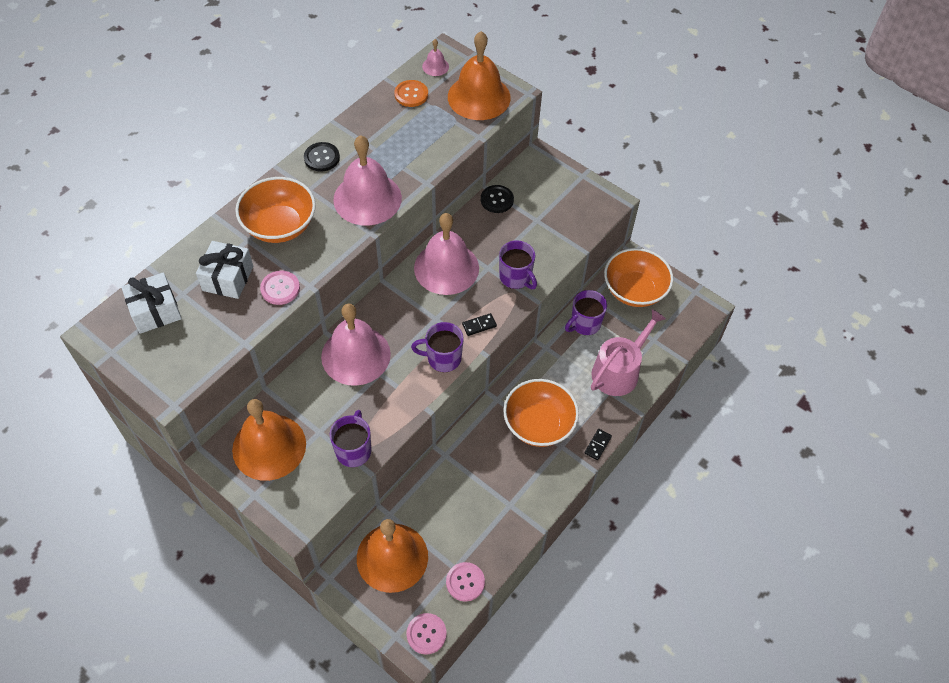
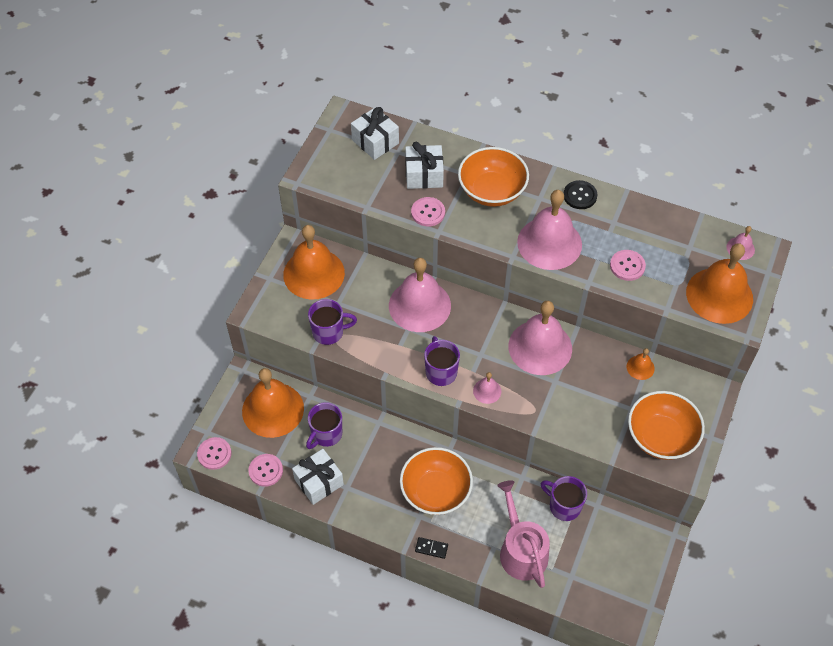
camera: 75 degrees right, 0 degrees up
(411, 94) = (692, 239): orange button -> none
(420, 149) = (627, 266): none -> pink button
(479, 325) = (487, 391): black domino -> pink bell
(495, 530) = (319, 482): none -> white gift
(497, 200) = (640, 367): black button -> orange bell
(516, 277) = (553, 407): purple mug -> purple mug (326, 434)
(619, 371) = (521, 550): pink watering can -> pink watering can turned 135 degrees counterclockwise
(634, 290) = (625, 545): orange bowl -> orange bowl (661, 437)

